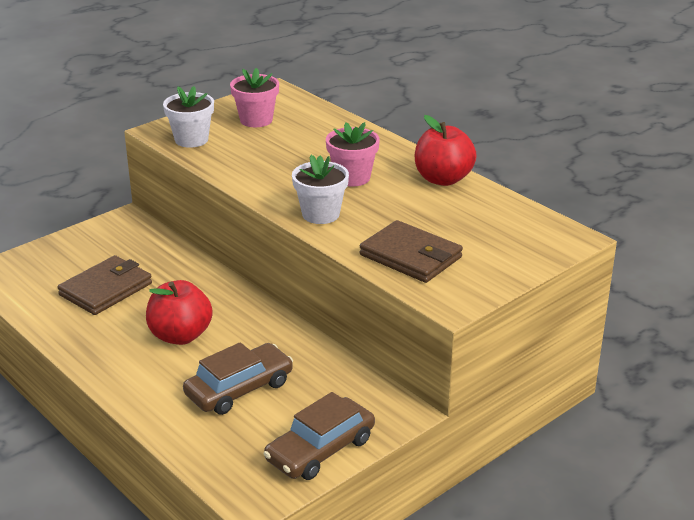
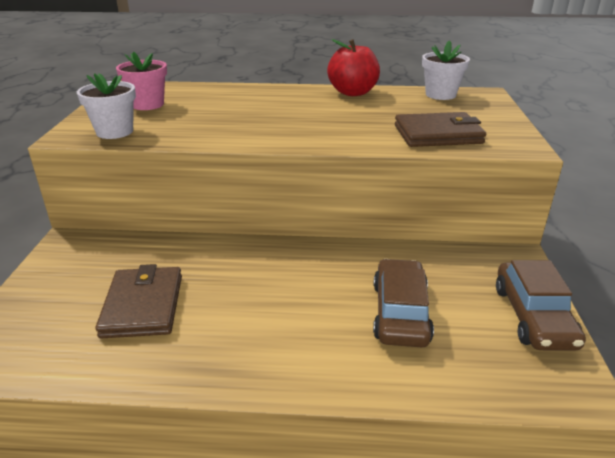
camera: 45 degrees left, 0 degrees up
(180, 336) = (280, 302): red apple -> none
(320, 214) = (326, 136): white flower pot -> white flower pot (440, 95)
(352, 178) = (296, 111): pink flower pot -> none

